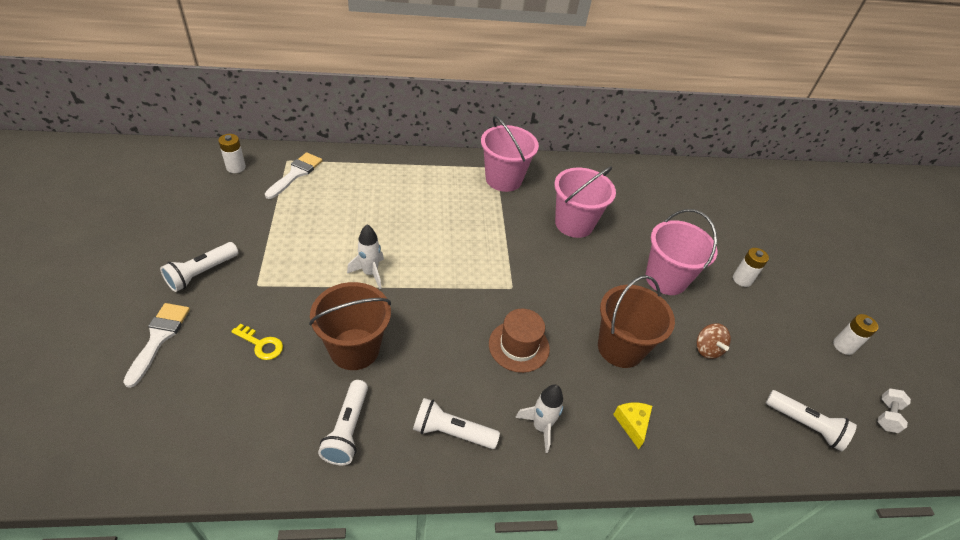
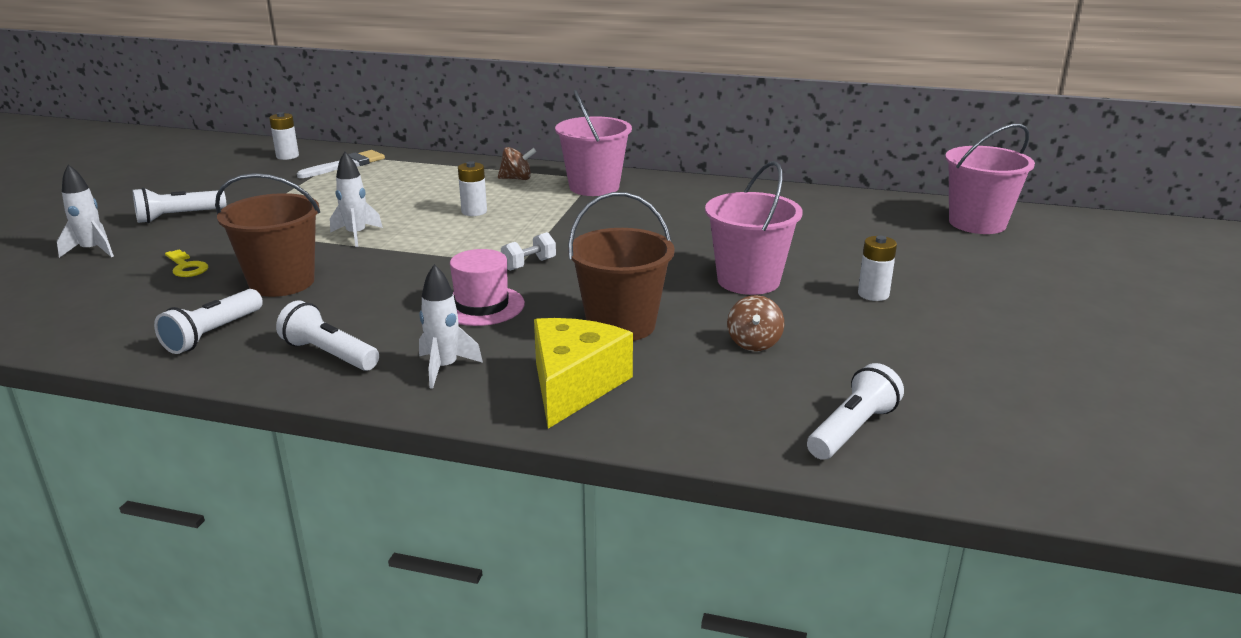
camera: 25 degrees right, 20 degrees down
(159, 338) = (92, 251): white brush -> white rocket
(442, 176) = (517, 179): none -> brown spinning top
(519, 346) = (482, 306): brown hat -> pink hat
(574, 224) = (656, 226): pink bucket -> pink bucket (977, 223)
(632, 424) = (573, 385): yellow cheese -> yellow cheese, size x1.98
(805, 425) = (852, 430): white flashlight -> white flashlight turned 105 degrees counterclockwise
(843, 346) = (997, 371): white battery -> white battery (474, 211)
(886, 416) = (1016, 445): white dumbbell -> white dumbbell (529, 264)

